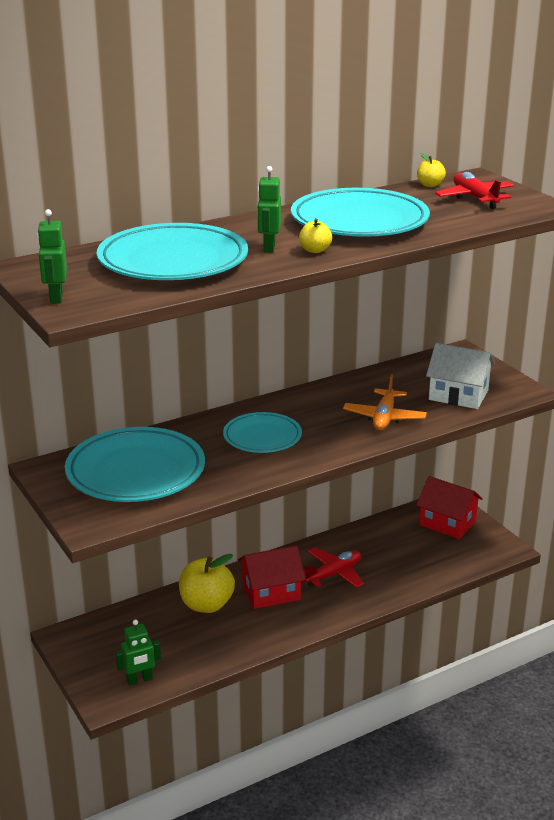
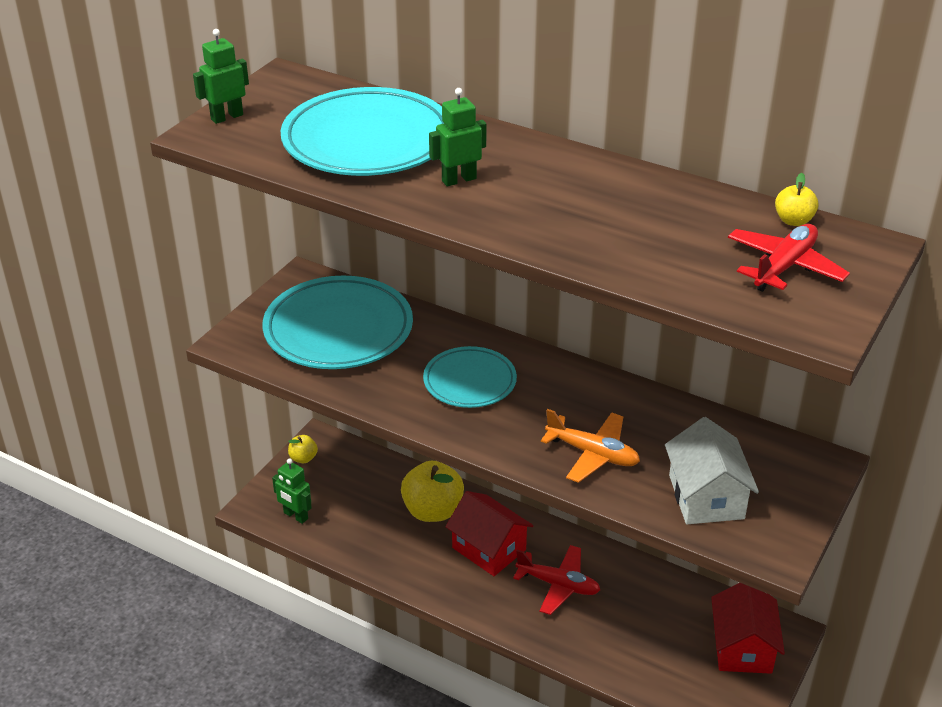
camera: 60 degrees right, 10 degrees up
(315, 250) = (478, 209): yellow apple -> yellow apple (303, 458)
(359, 221) = (601, 209): turquoise plate -> none
(384, 417) = (592, 454): orange plane -> orange plane turned 135 degrees counterclockwise

